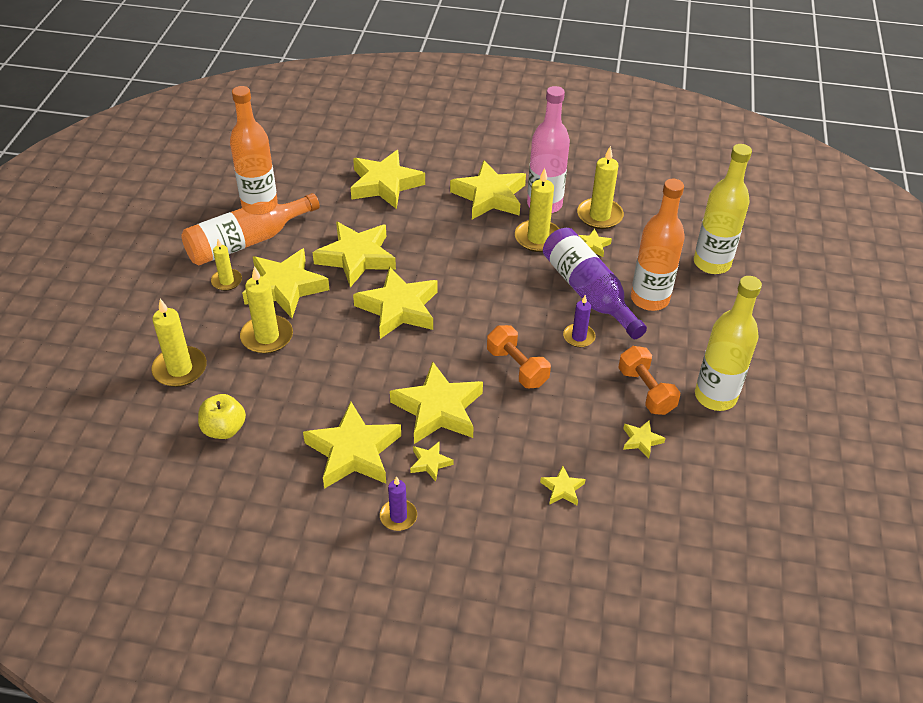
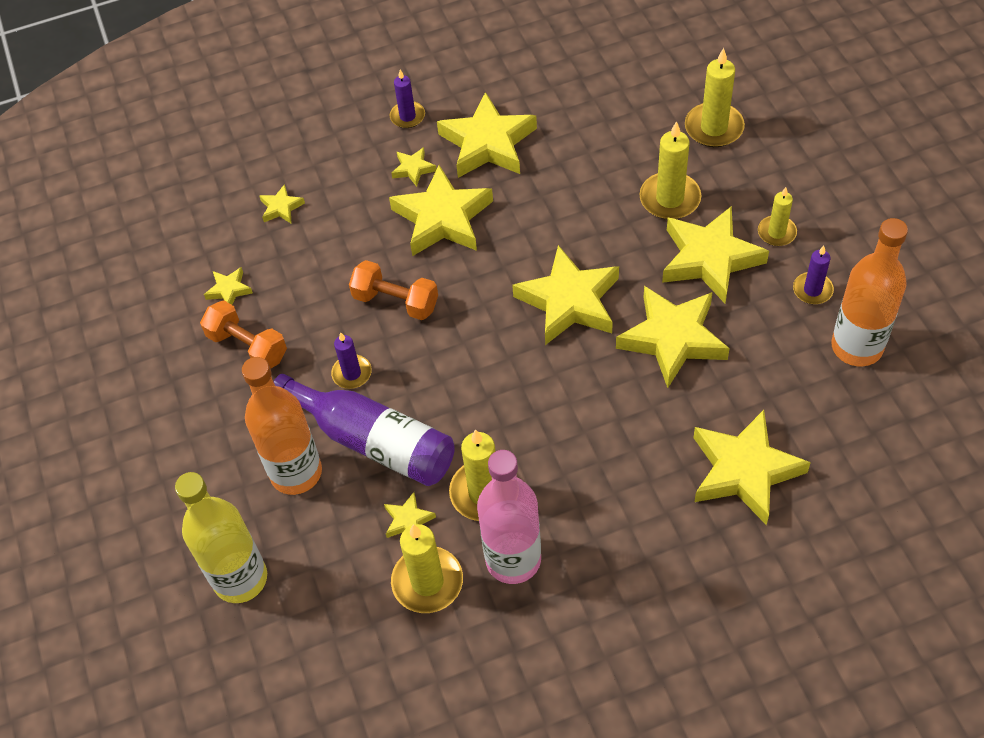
camera: 155 degrees right, 10 degrees up
(224, 429) = (616, 103): yellow apple -> none
(247, 241) = (812, 290): orange bottle -> purple candle
(490, 196) = (594, 531): yellow star -> none
(715, 396) = (171, 379): yellow bottle -> none

